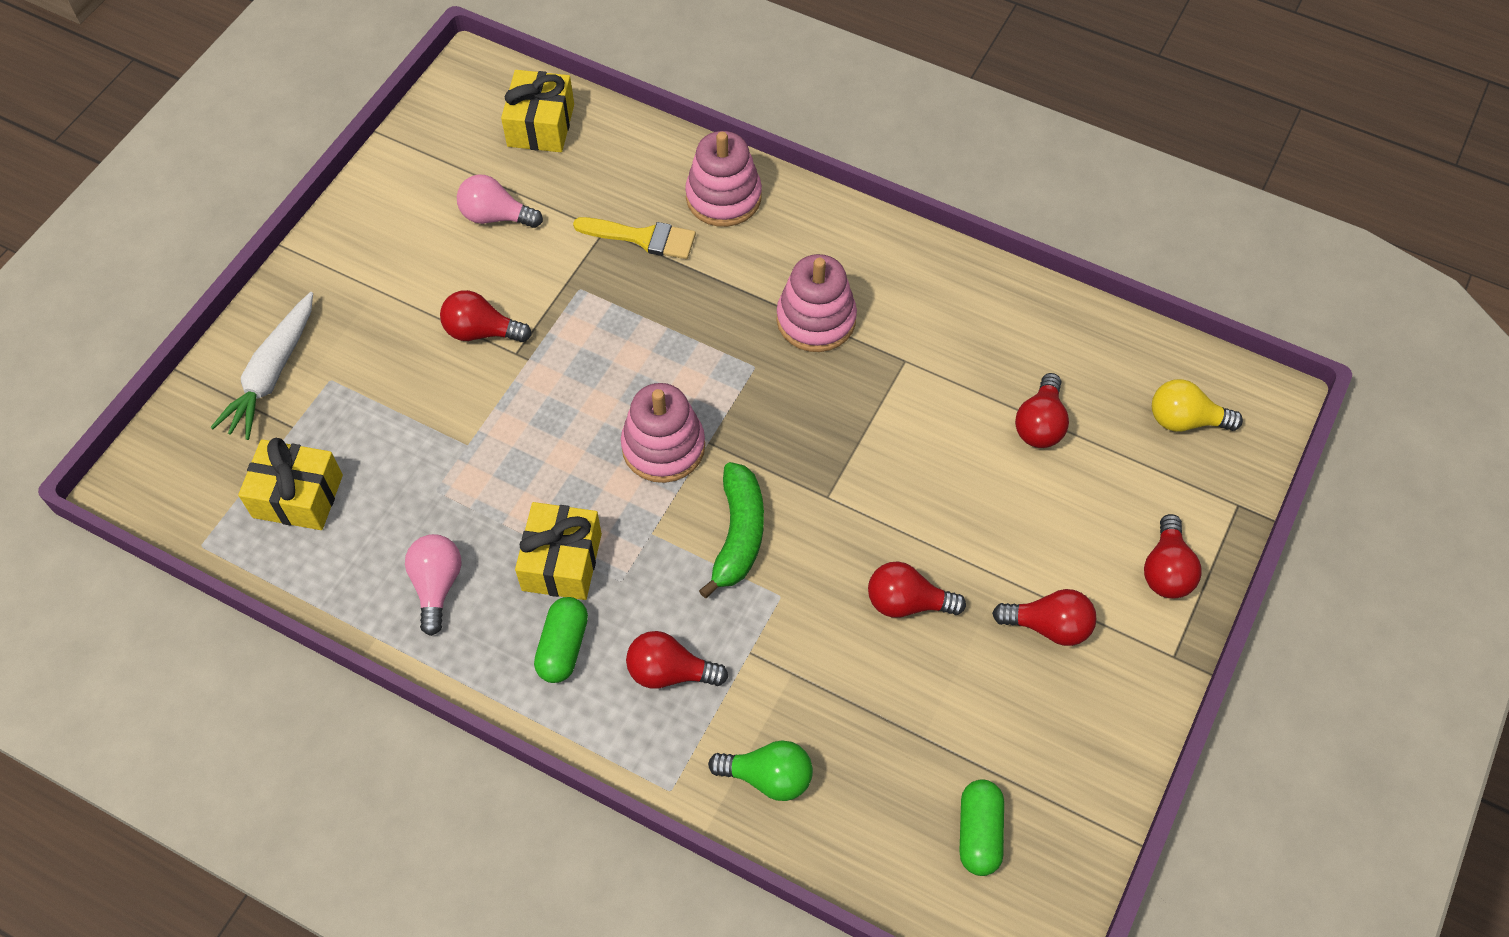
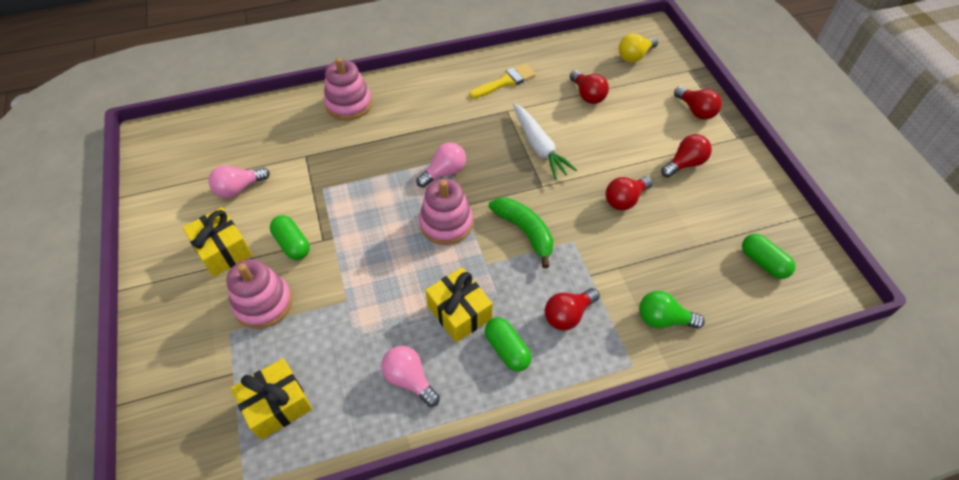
camera: 45 degrees left, 5 degrees down
(272, 374) = (188, 357): white carrot -> white carrot (539, 147)
(481, 331) = (292, 244): red light bulb -> green capsule
(540, 125) = (217, 134): yellow gift -> yellow gift (223, 250)
(642, 238) = (329, 146): yellow brush -> yellow brush (505, 81)
(733, 381) = (444, 172): none -> pink light bulb
(768, 777) = (663, 319): green light bulb -> green light bulb turned 135 degrees counterclockwise
(816, 319) = (450, 122): pink stacking toy -> pink stacking toy (263, 303)

